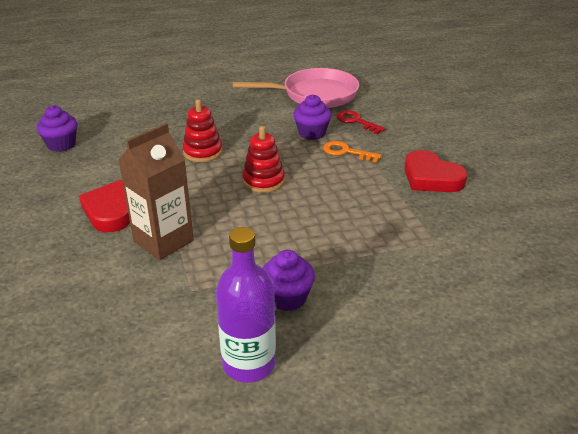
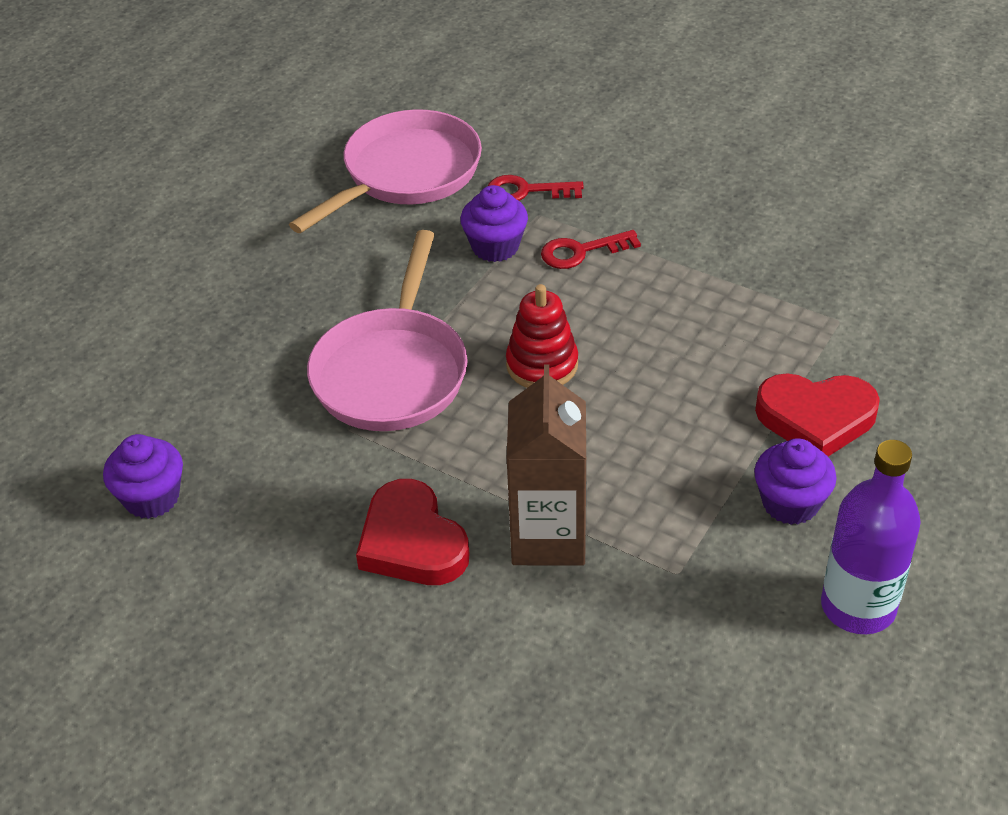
camera: 40 degrees left, 10 degrees up
(203, 152) = (392, 371): red stacking toy -> pink pan
(346, 152) = (581, 251): orange key -> red key
(431, 177) = (729, 230): red heart -> red heart (816, 418)

